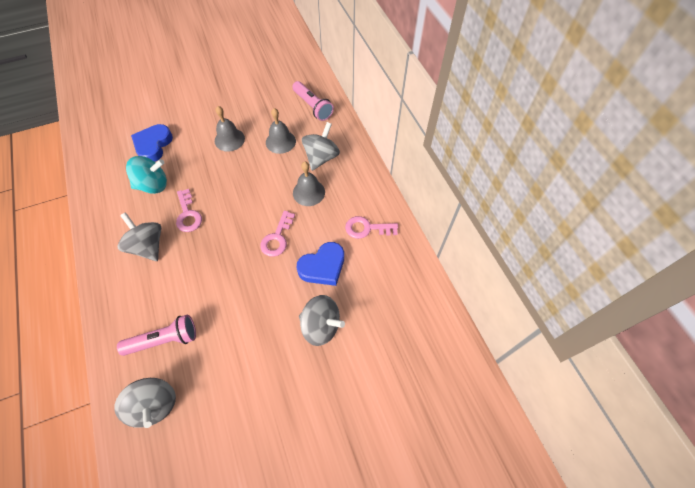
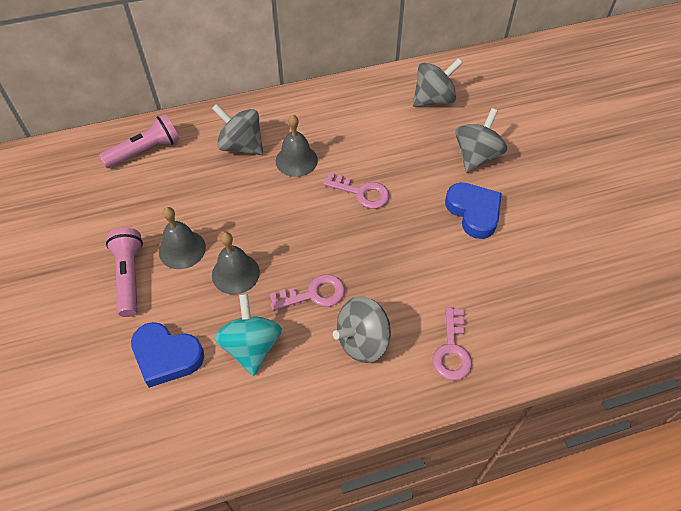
camera: 85 degrees left, 5 degrees down
(155, 405) = (578, 307): grey spinning top -> grey spinning top (434, 99)
(164, 340) = (500, 306): pink flashlight -> pink flashlight (129, 276)
(280, 141) = (202, 188): grey bell -> grey bell (235, 273)
(323, 266) = (404, 151): blue heart -> blue heart (474, 212)
(367, 228) = (356, 110): pink key -> pink key (452, 350)

